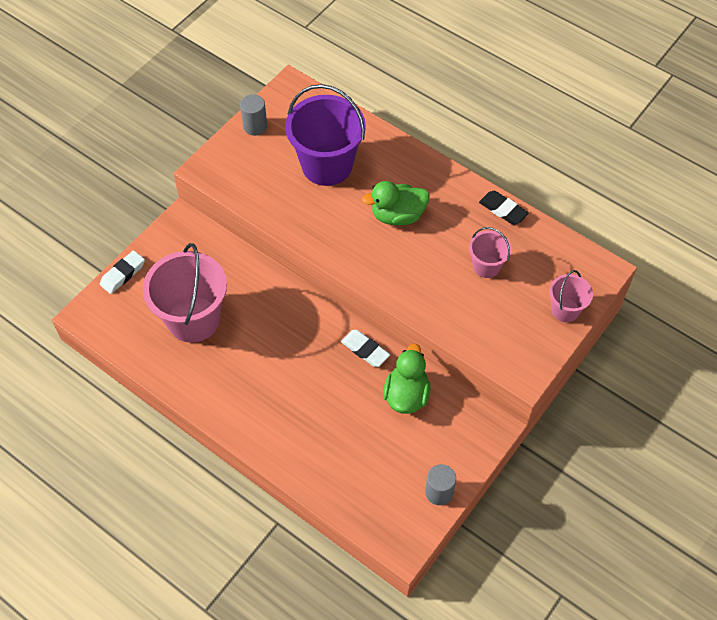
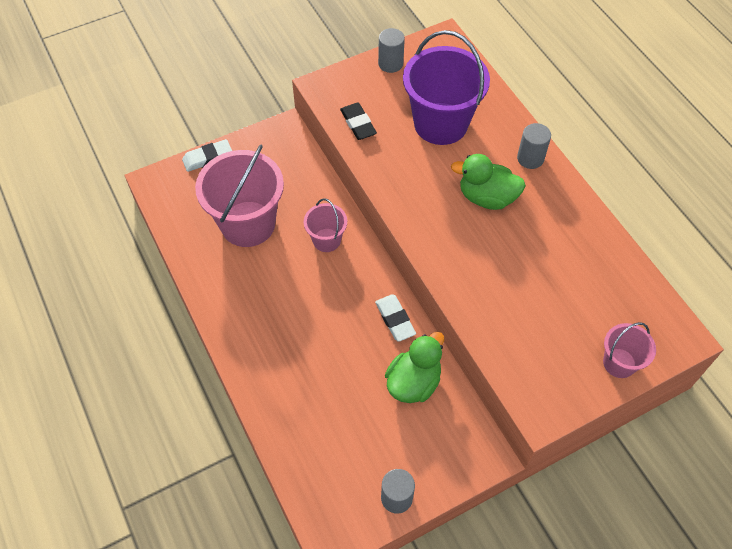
camera: 25 degrees right, 0 degrees up
(417, 168) = (530, 158): none -> grey cylinder
(486, 266) = (554, 283): pink bucket -> pink bucket (326, 240)
(503, 210) = (600, 233): black eraser -> black eraser (358, 124)

